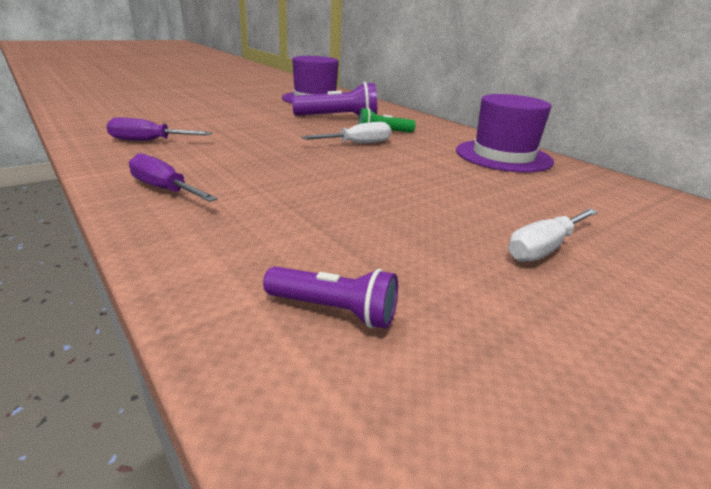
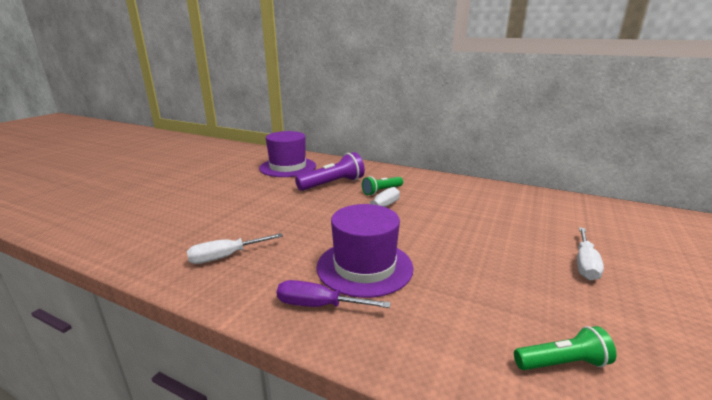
camera: 25 degrees left, 5 degrees down
(149, 141) = (226, 256): purple screwdriver -> white screwdriver
(334, 310) = (562, 363): purple flashlight -> green flashlight
(503, 156) = (475, 192): purple hat -> purple hat (364, 267)

